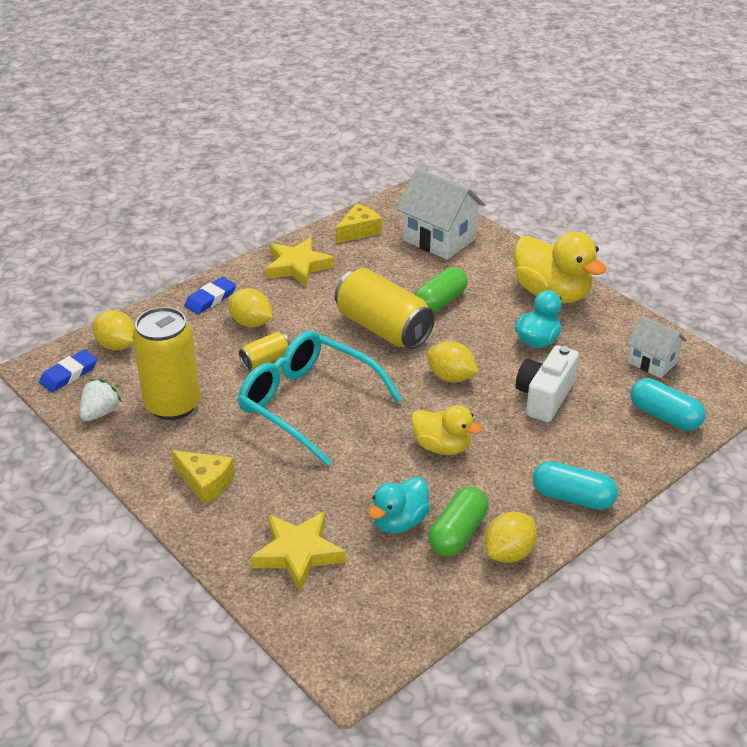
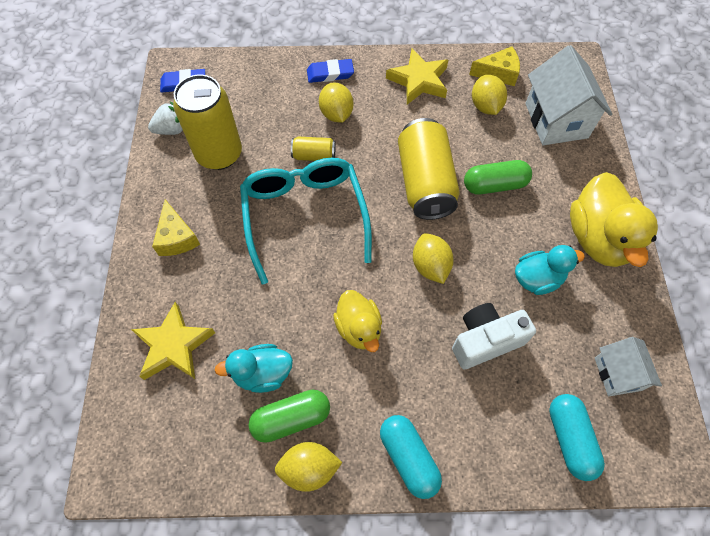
camera: 40 degrees right, 25 degrees up
(117, 345) = (233, 77): yellow lemon -> yellow lemon (485, 106)

